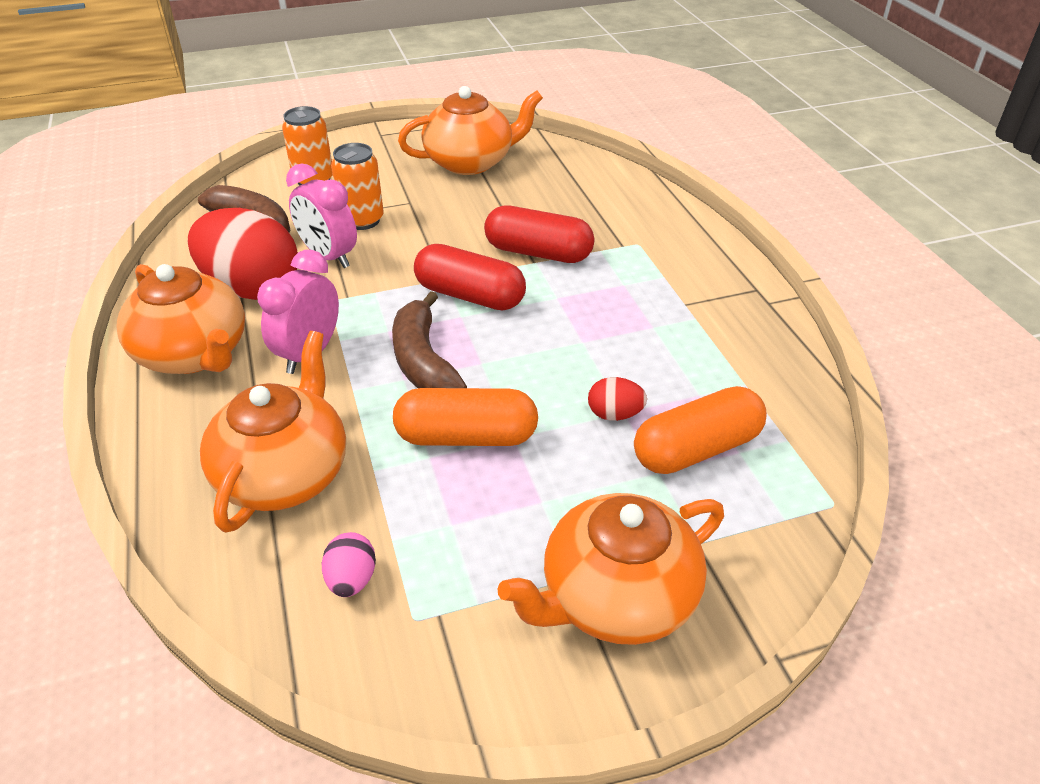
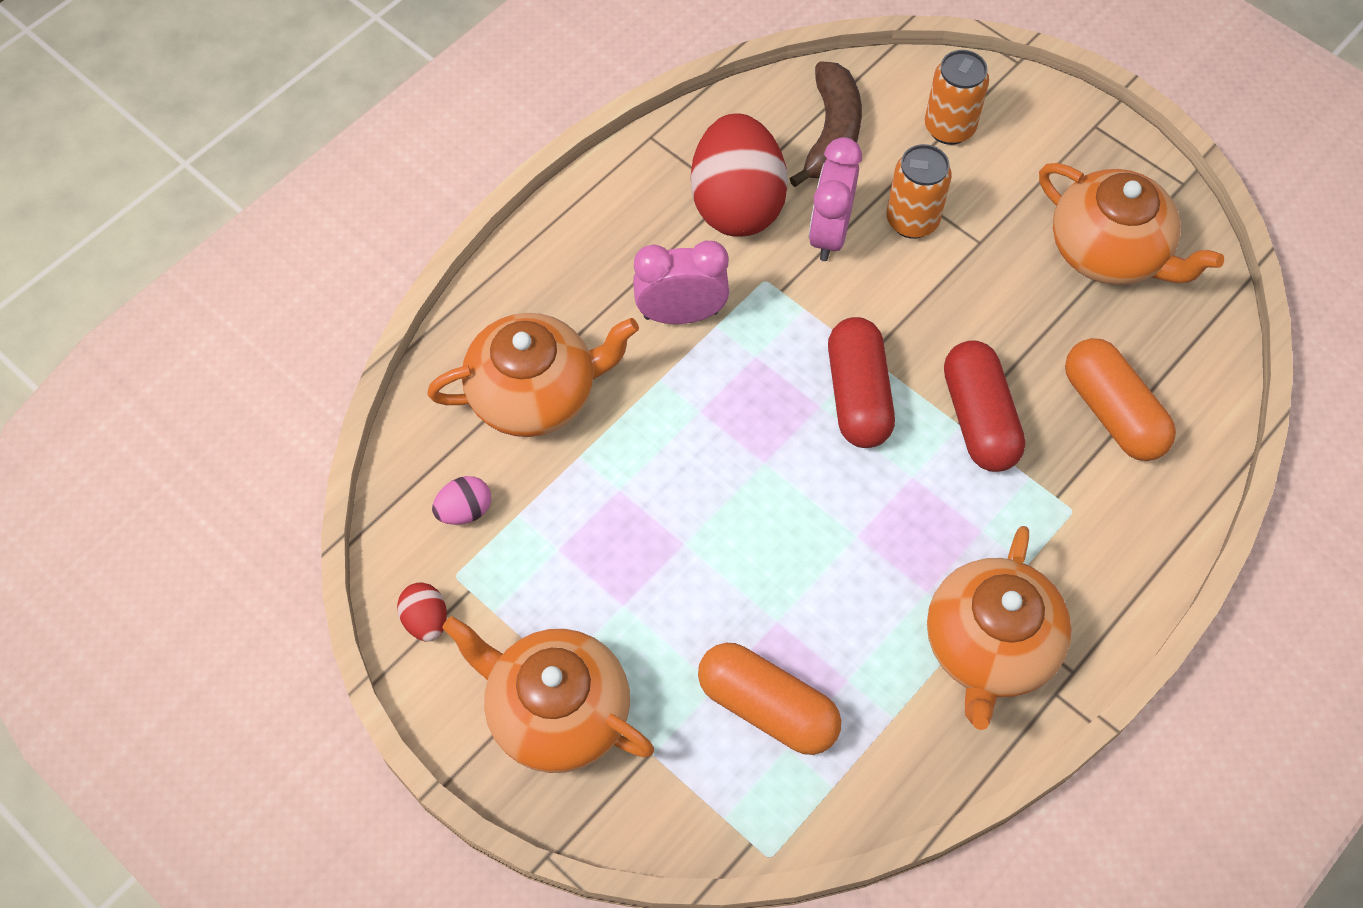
camera: 60 degrees right, 20 degrees up
(194, 354) = (622, 226): orange teapot -> orange teapot (989, 646)
(423, 361) = (734, 413): brown banana -> none
(466, 436) = (661, 505): orange capsule -> orange capsule (1112, 412)
(614, 414) = (769, 615): red egg -> red egg (426, 620)

